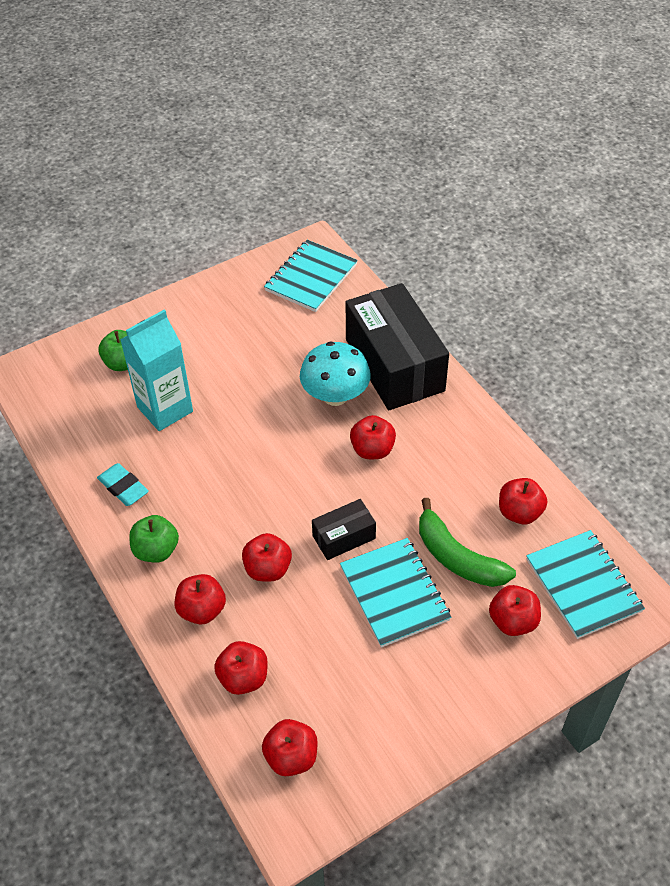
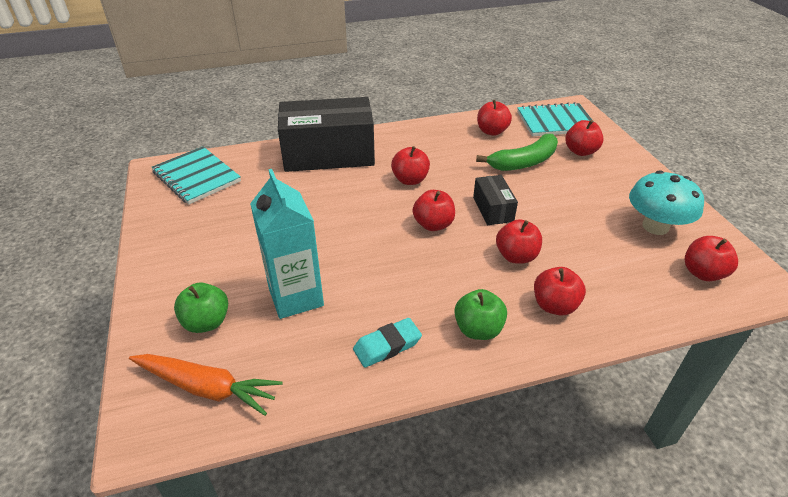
camera: 75 degrees left, 10 degrees down
(61, 389) = (207, 388): none -> orange carrot
(243, 678) = (628, 289): red apple -> red apple (433, 225)
(335, 395) = (343, 188): turquoise mushroom -> turquoise mushroom (655, 226)
(394, 593) = (551, 195): turquoise notebook -> none

